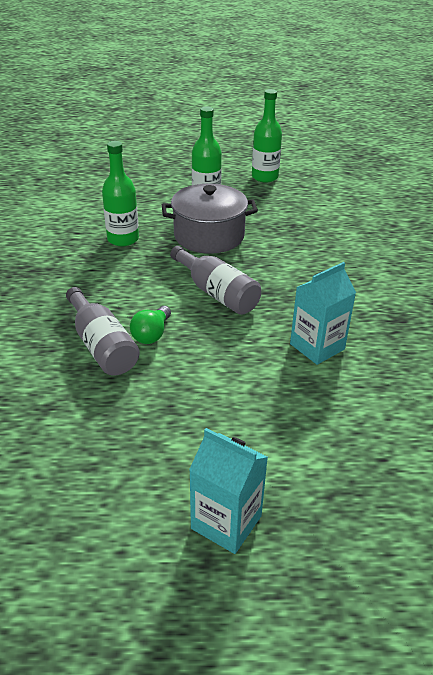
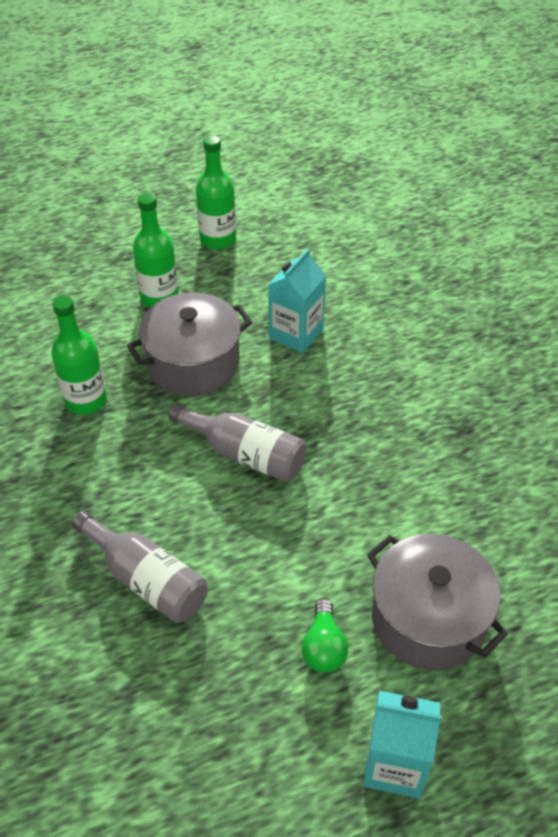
camera: 20 degrees left, 10 degrees up
(152, 334) = (198, 543): green light bulb -> green light bulb (323, 647)
(308, 430) = (428, 618): none -> grey pot
(317, 346) = (392, 499): turquoise carton -> turquoise carton (296, 334)

